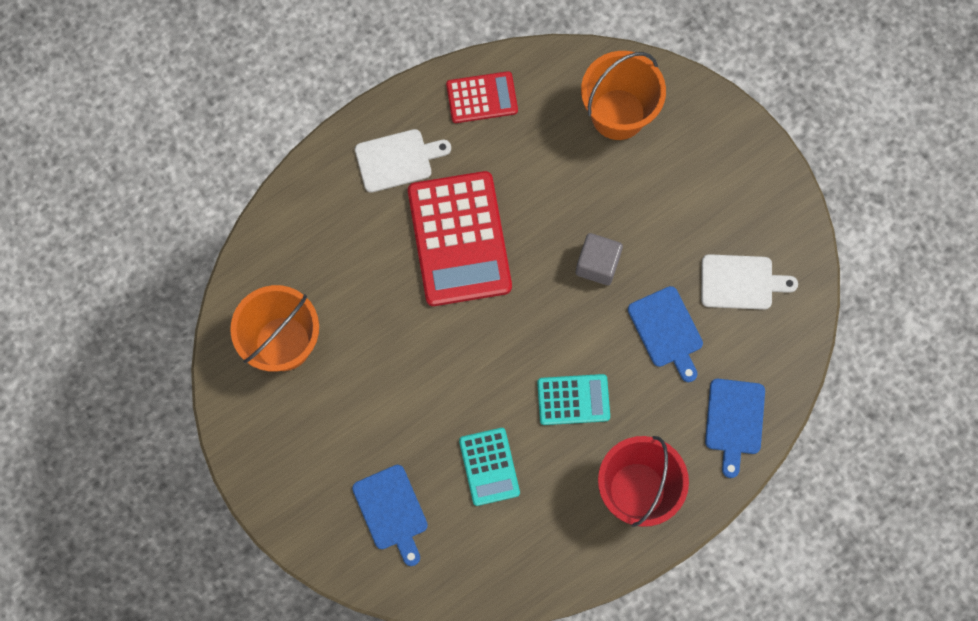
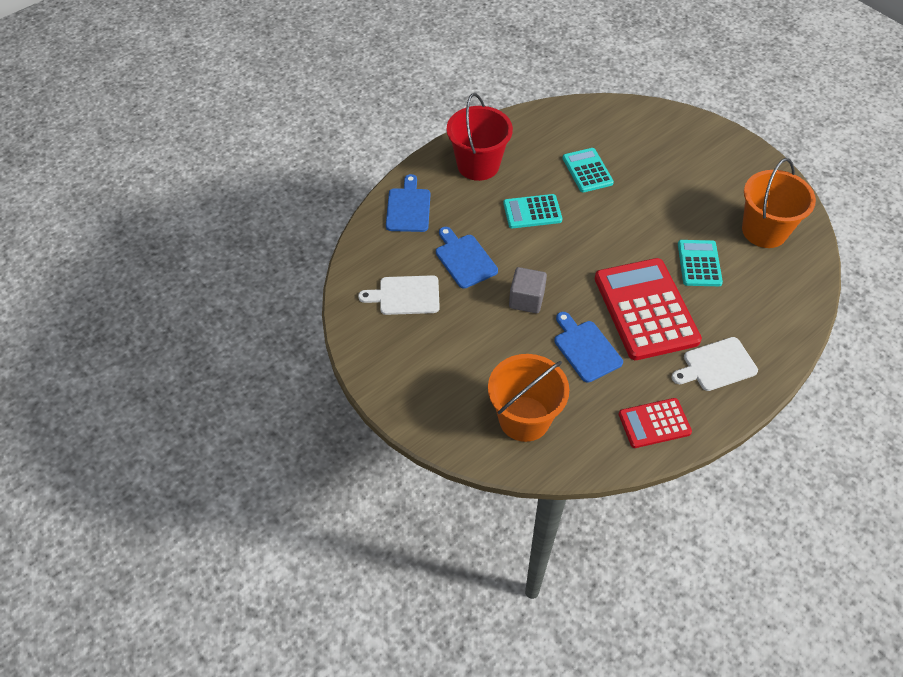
camera: 175 degrees right, 20 degrees down
(379, 299) = (699, 263): none -> turquoise calculator
(391, 511) = (650, 143): blue cutting board -> blue cutting board (585, 348)

